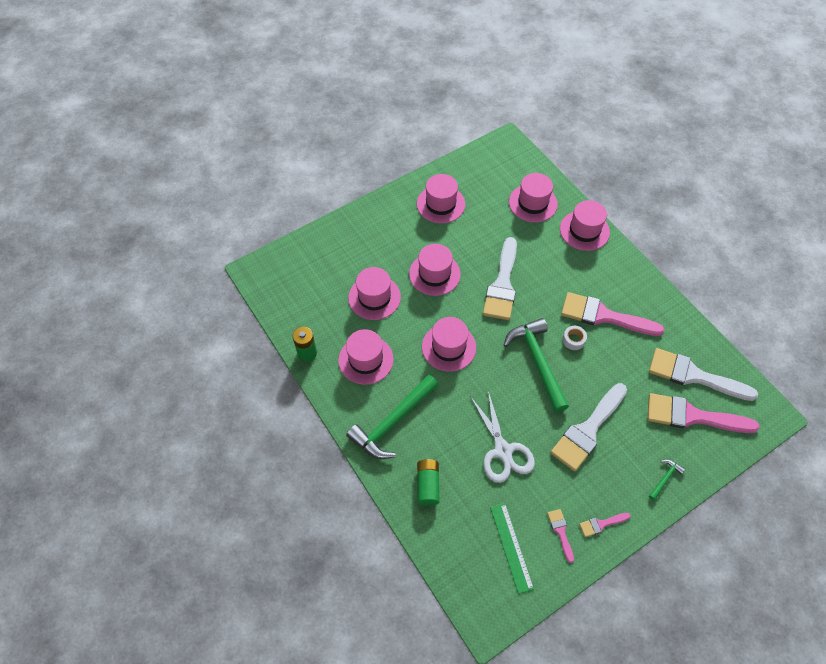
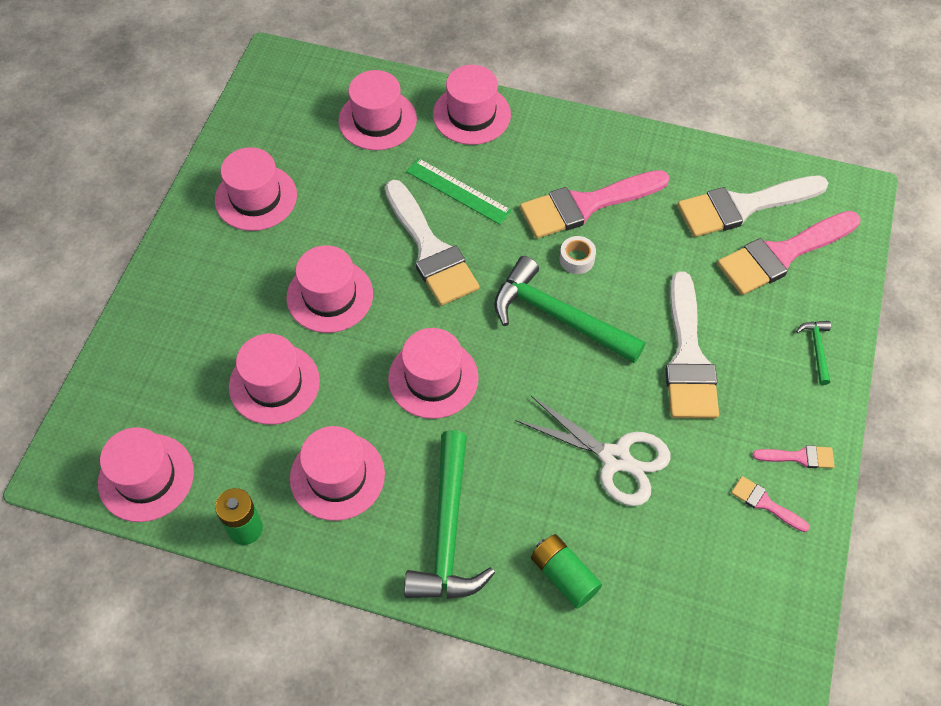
camera: 40 degrees left, 0 degrees up
(286, 299) = (146, 477): none -> pink hat
(511, 547) = (728, 568): green ruler -> green ruler (458, 191)
(601, 524) = (799, 457): pink brush -> pink brush turned 120 degrees counterclockwise

